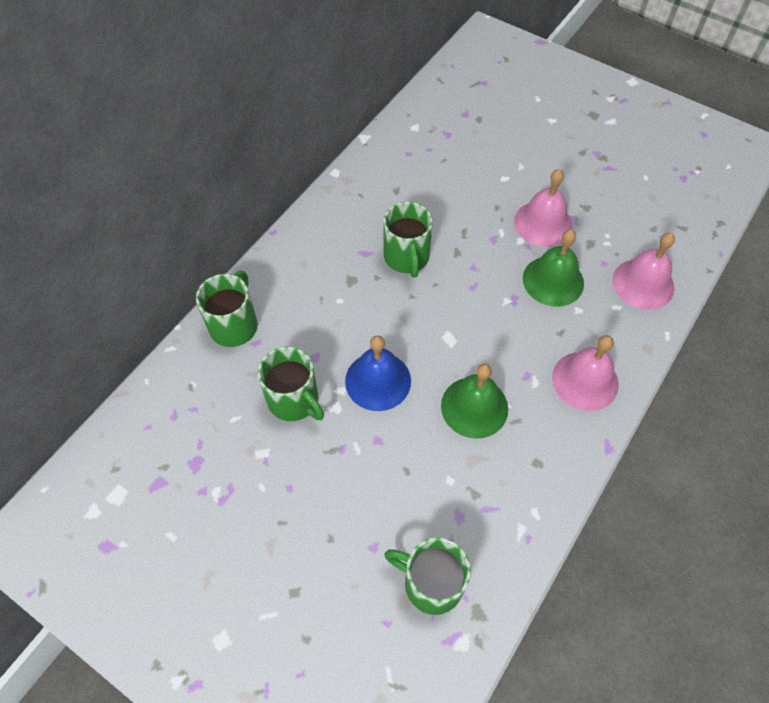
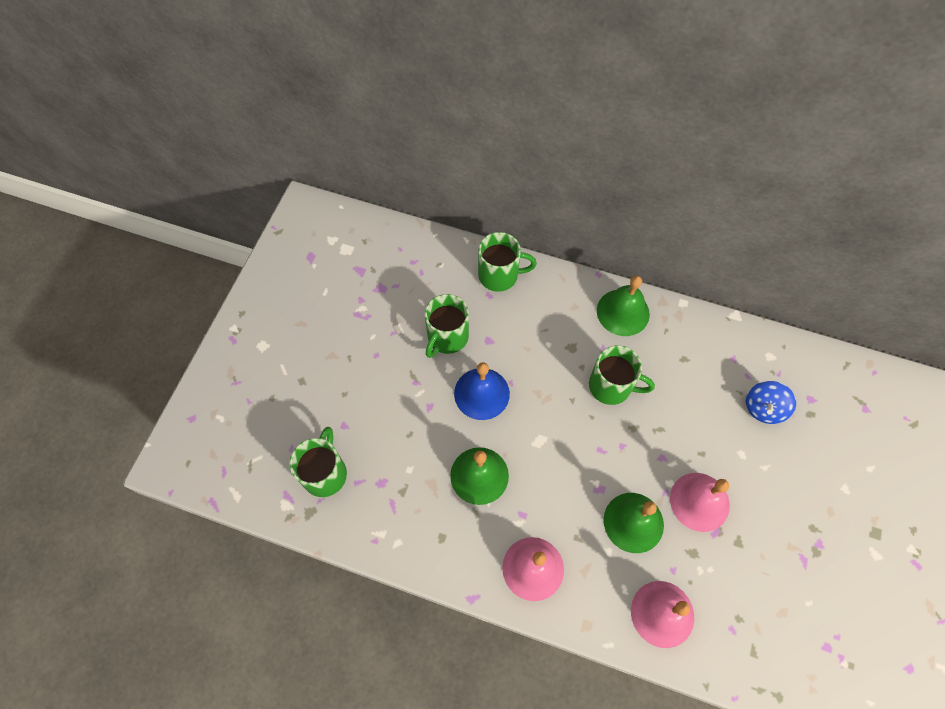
camera: 75 degrees right, 5 degrees up
(326, 224) = (623, 312): none -> green bell
(407, 257) = (611, 386): green mug -> green mug turned 135 degrees counterclockwise
(464, 148) = (763, 408): none -> blue spinning top

